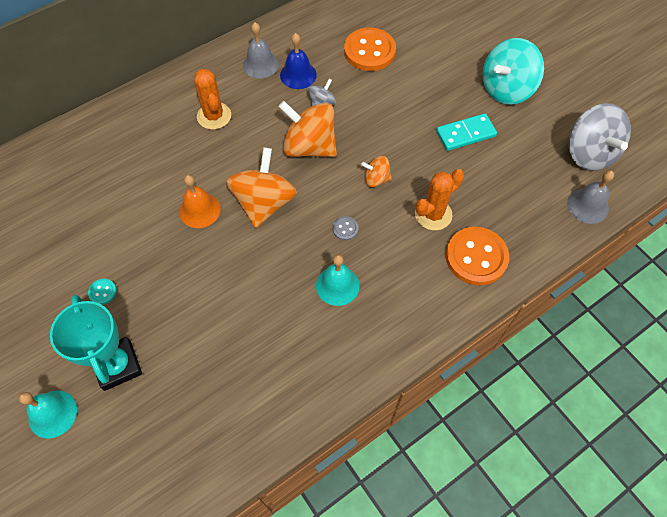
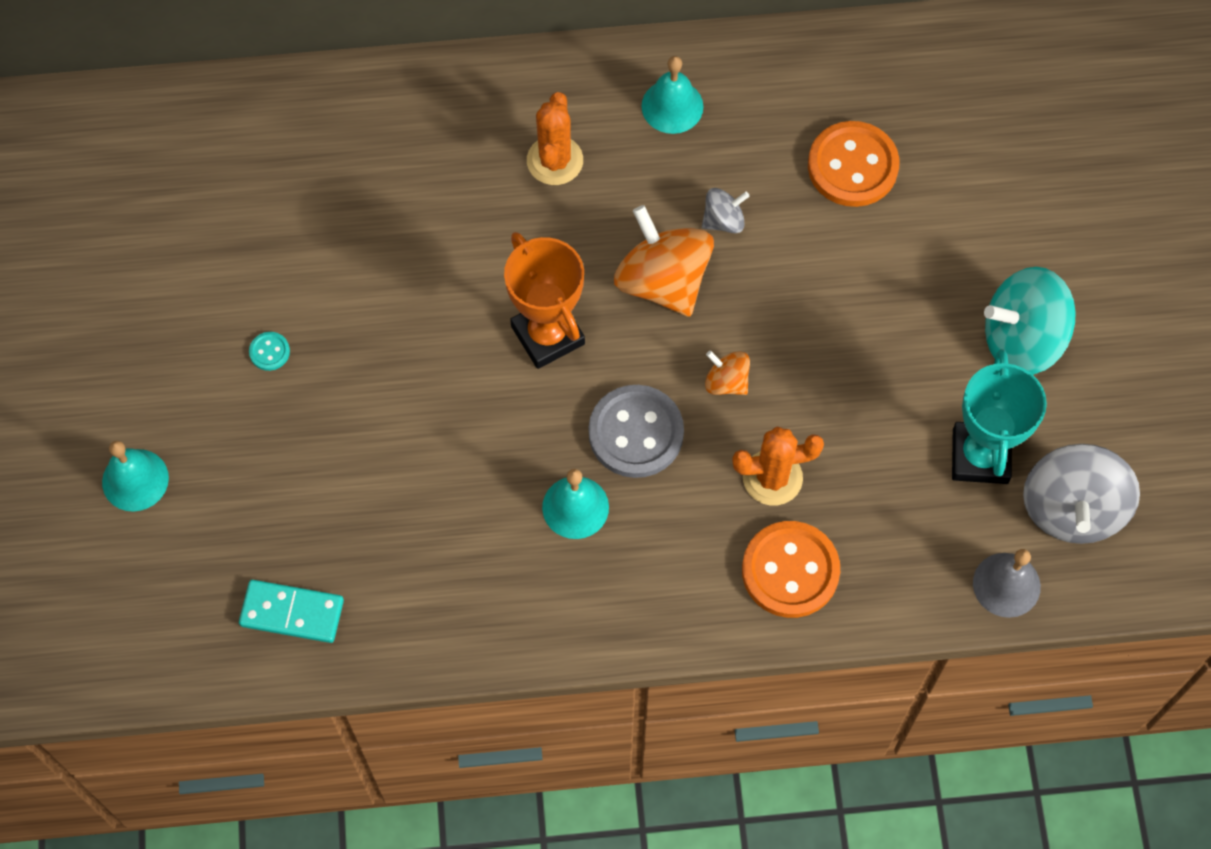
camera: 30 degrees right, 5 degrees up
(117, 365) = (240, 461): turquoise trophy -> turquoise trophy (980, 456)
(200, 210) = (454, 300): orange bell -> none
(260, 64) = (672, 106): grey bell -> turquoise bell
(264, 203) = (548, 335): orange spinning top -> orange trophy
(298, 75) = (718, 153): blue bell -> none
(345, 229) = (636, 433): grey button -> grey button, size x2.33
(465, 134) = (906, 379): turquoise domino -> turquoise domino (292, 612)

